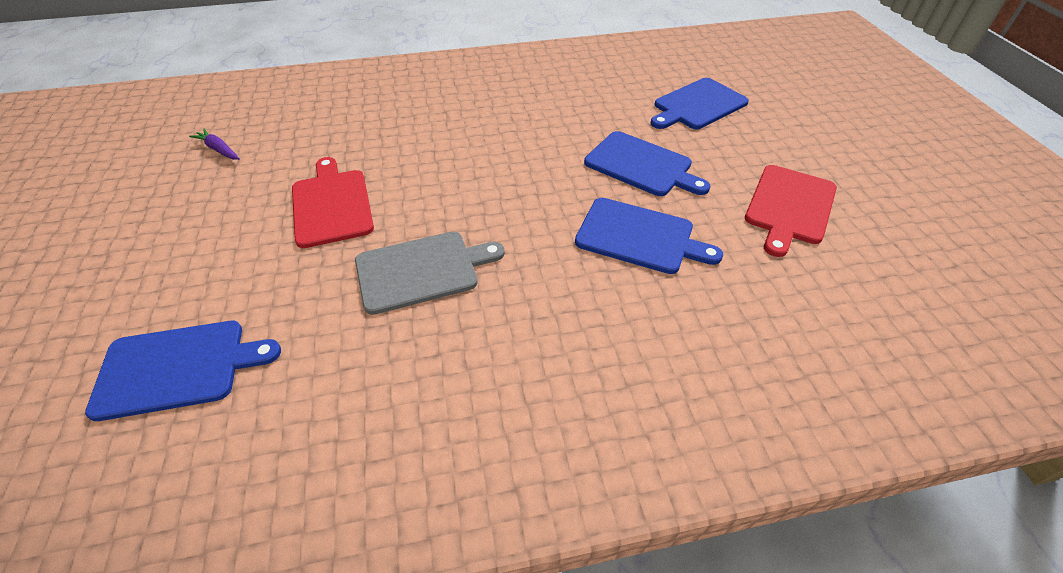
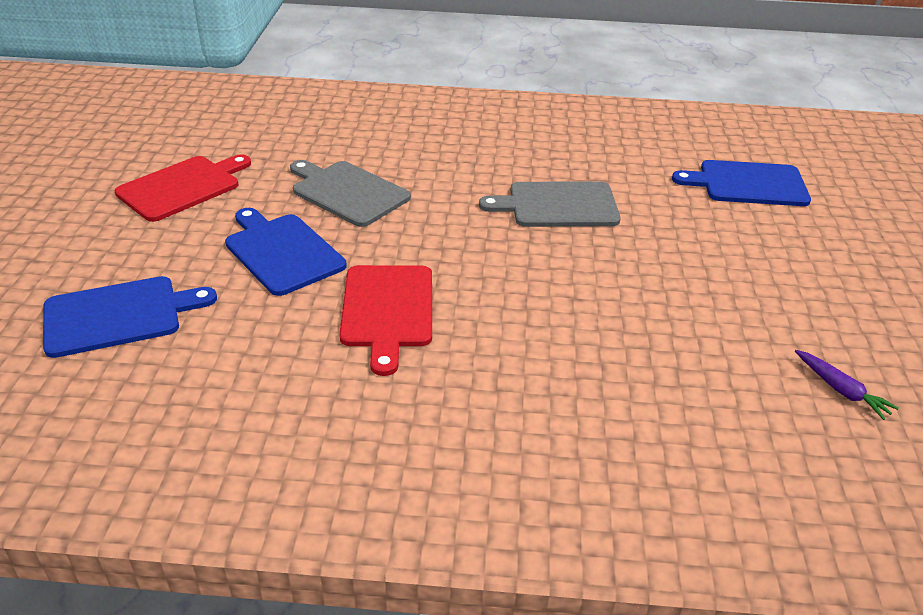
camera: 165 degrees left, 10 degrees down
(331, 204) = (654, 279): red cutting board -> red cutting board (387, 310)
(639, 237) = (347, 192): blue cutting board -> grey cutting board

